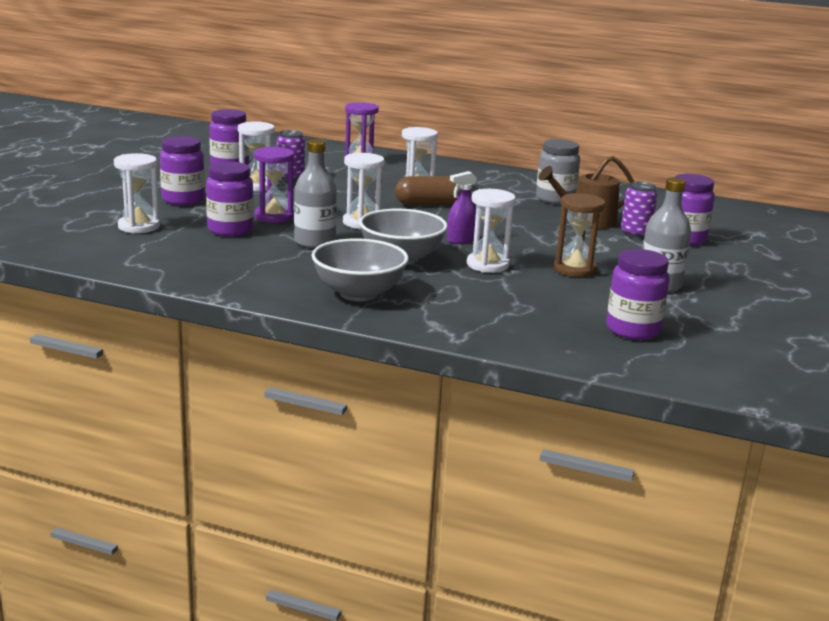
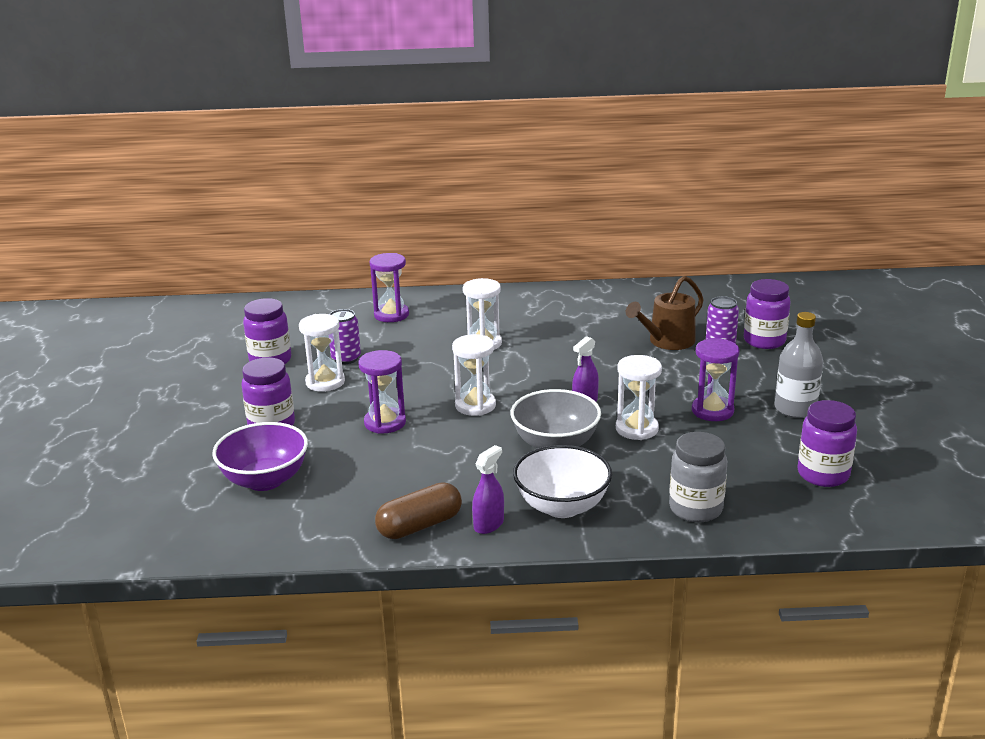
camera: 20 degrees left, 5 degrees up
(139, 226) = (265, 480): white hourglass -> purple bowl
(230, 230) = (361, 456): purple jar -> none
(282, 289) = (489, 524): none -> purple spray bottle
(315, 242) = (457, 447): grey bottle -> none
(358, 293) = (562, 506): grey bowl -> white bowl
(429, 204) = (512, 359): brown capsule -> brown capsule (420, 525)
(555, 199) = (614, 318): grey jar -> grey jar (695, 509)
(574, 269) = (712, 411): brown hourglass -> purple hourglass

